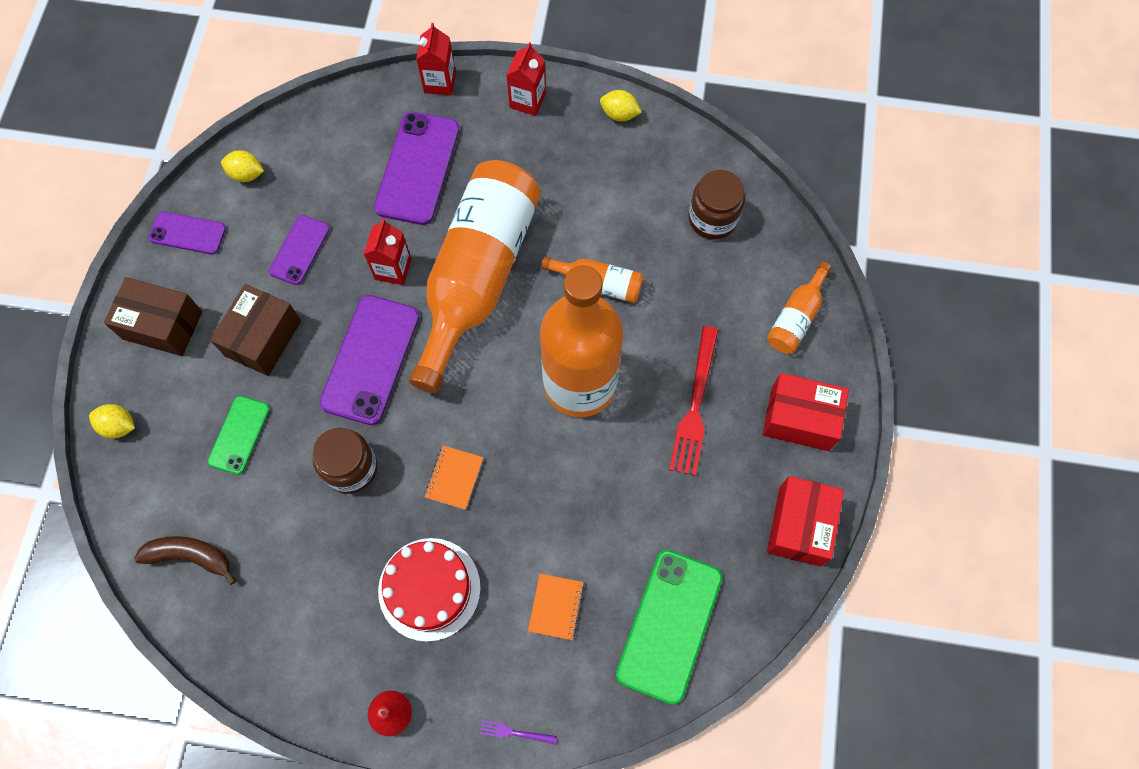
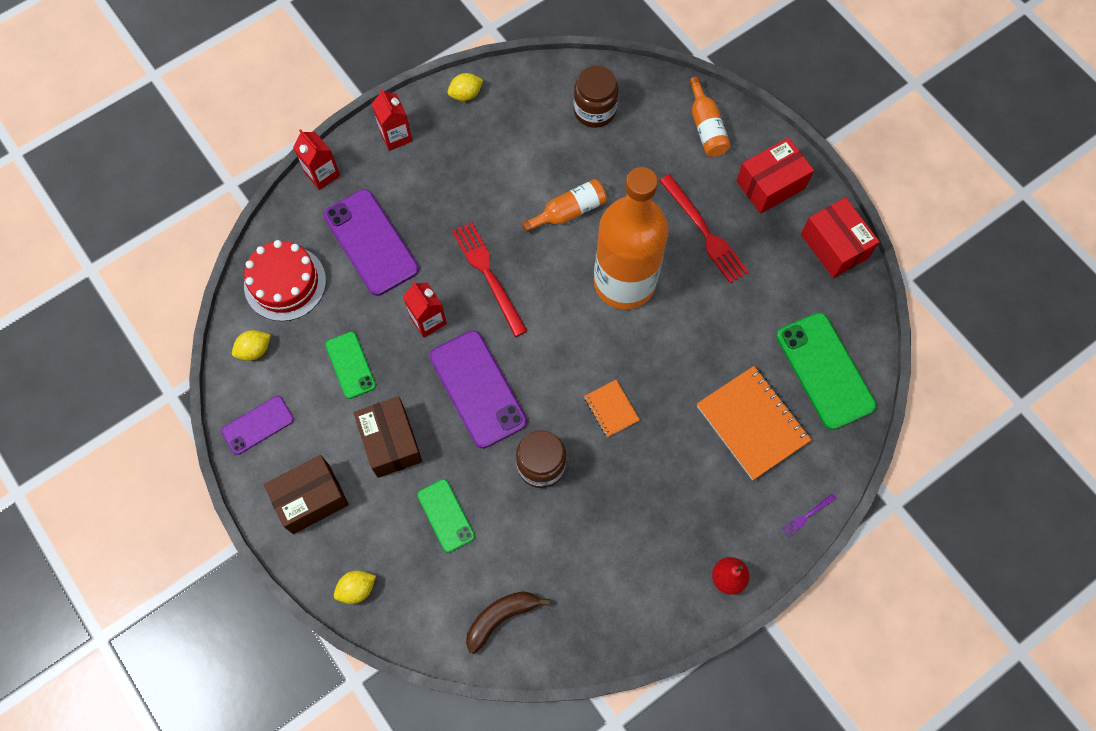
camera: 45 degrees left, 0 degrees up
(299, 250) = (350, 365): purple phone -> green phone
(429, 589) = (669, 487): red cake -> red cake (285, 283)
(478, 276) = (488, 275): orange bottle -> red fork
(556, 607) = (752, 423): orange notebook -> orange notebook, size x1.93

